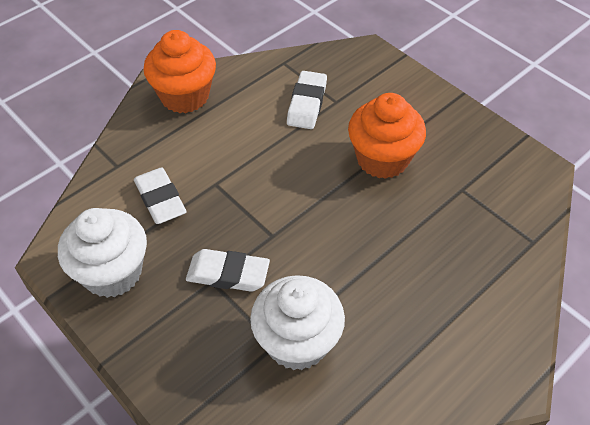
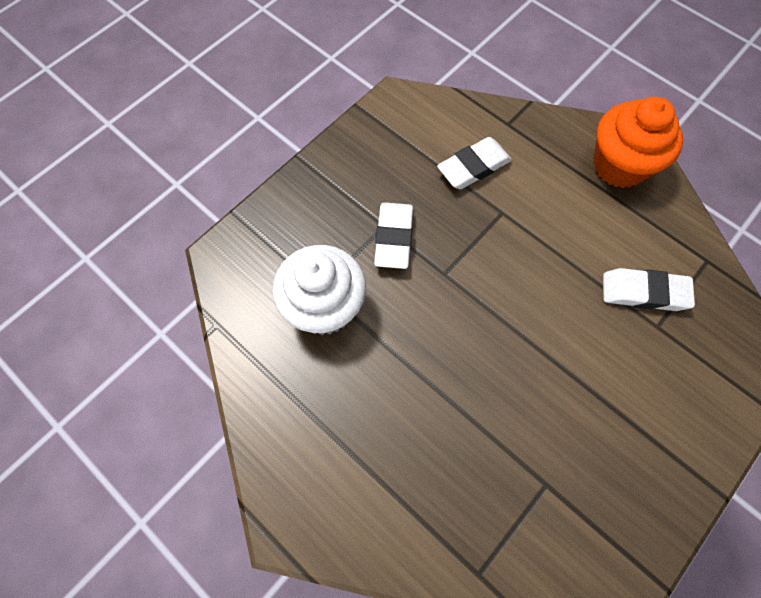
camera: 85 degrees right, 15 degrees up
(112, 272) = (385, 144): white cupcake -> none
(382, 159) = (575, 384): orange cupcake -> none

